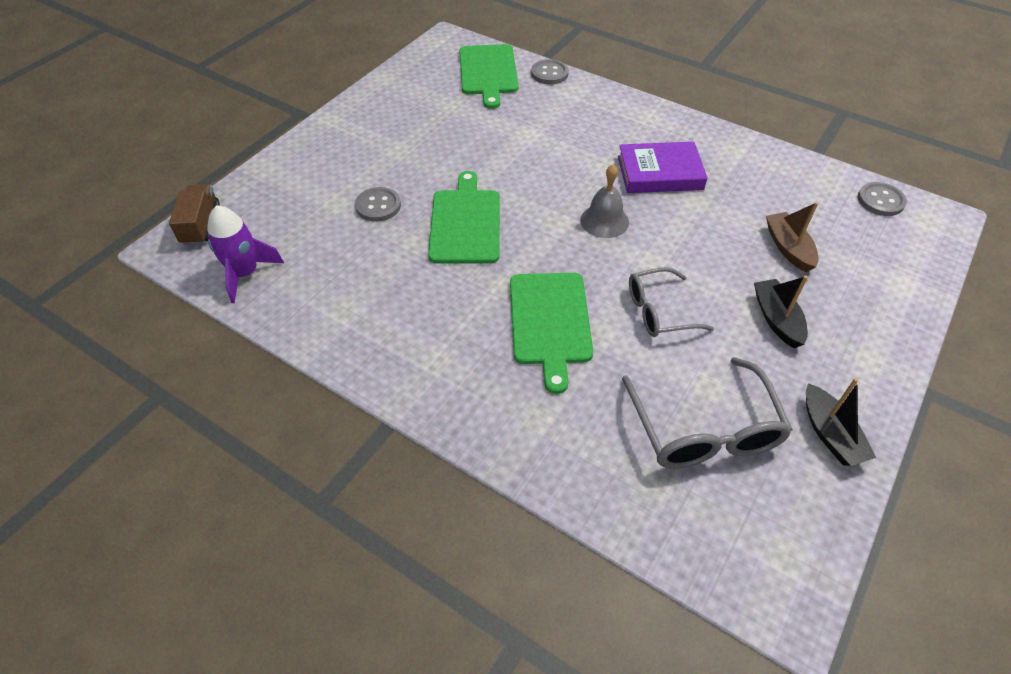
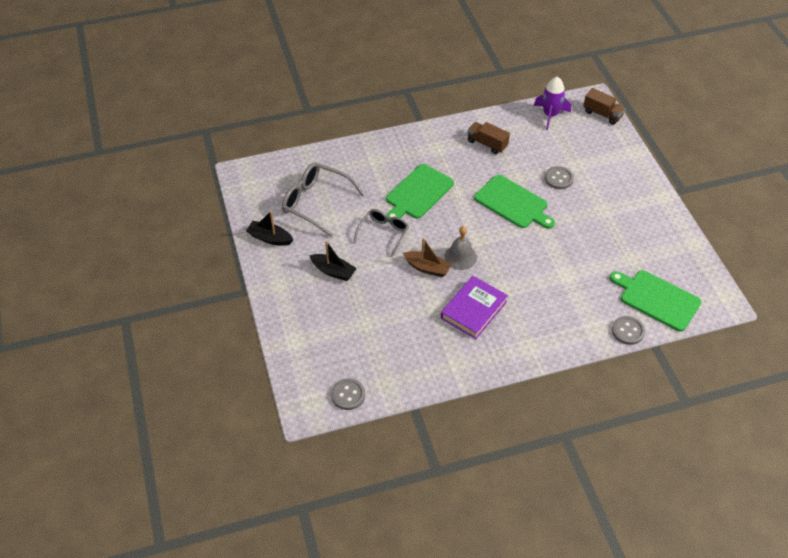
camera: 130 degrees right, 0 degrees up
(372, 307) = (487, 144): none -> brown truck
(550, 322) = (418, 193): green cutting board -> green cutting board turned 90 degrees counterclockwise
(788, 248) = (364, 316): brown boat -> brown boat (427, 268)

